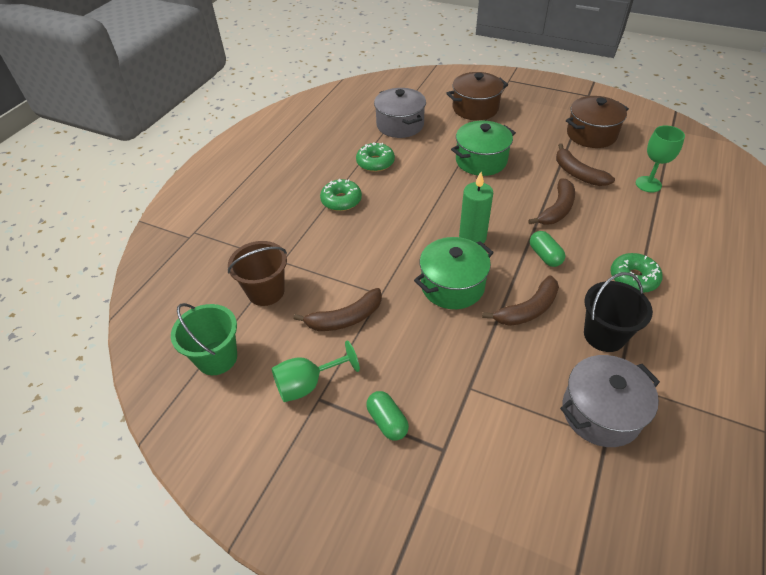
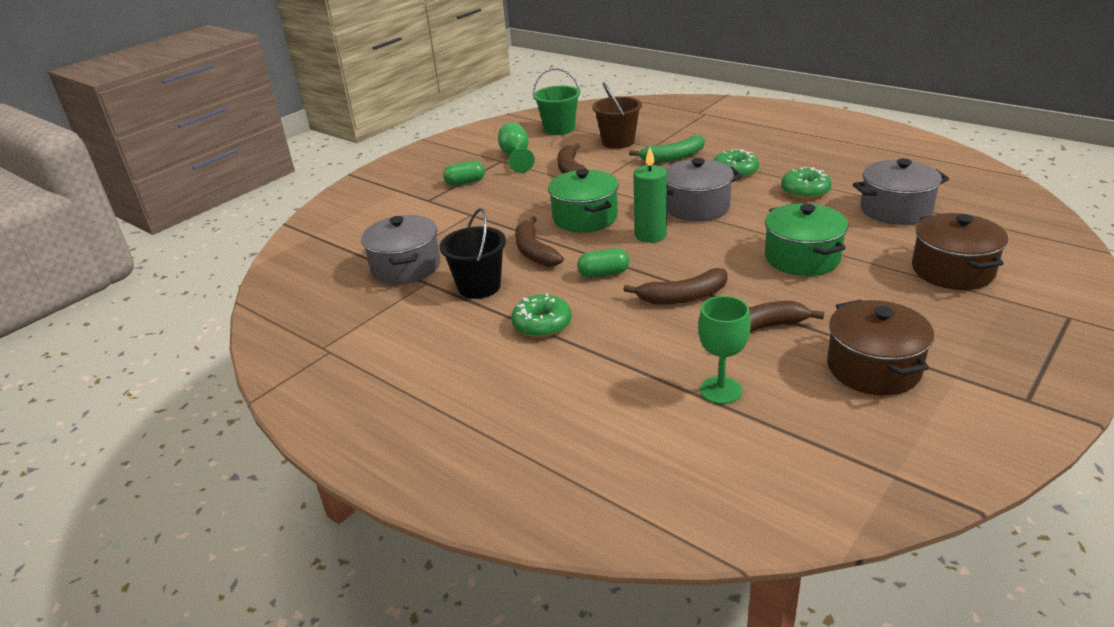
camera: 105 degrees right, 15 degrees down
(309, 243) = (673, 157): none -> green banana
(415, 216) = (696, 207): none -> grey pot
(557, 209) = (683, 297): brown banana -> brown banana turned 60 degrees counterclockwise

